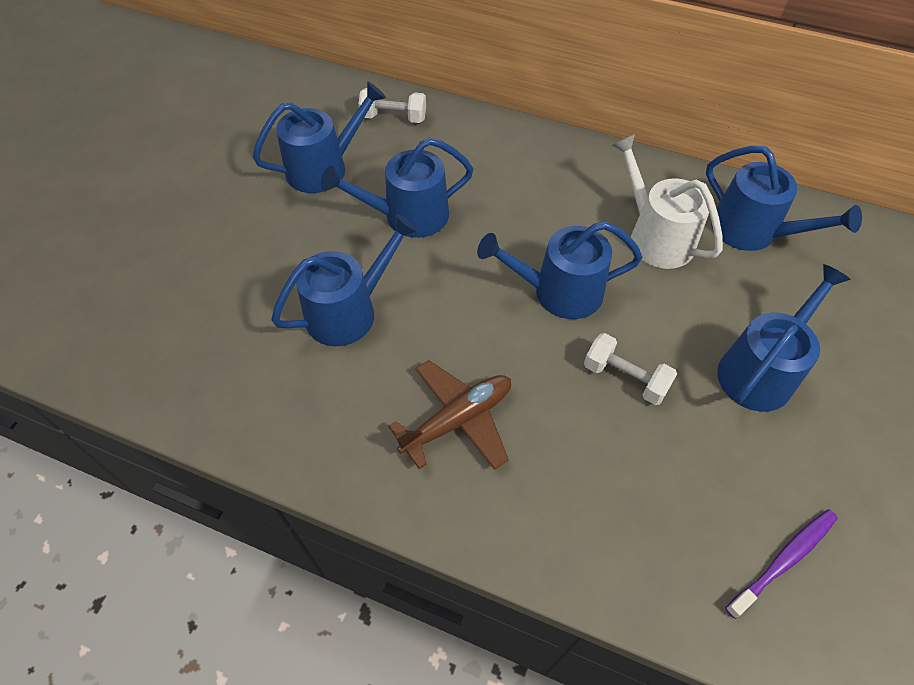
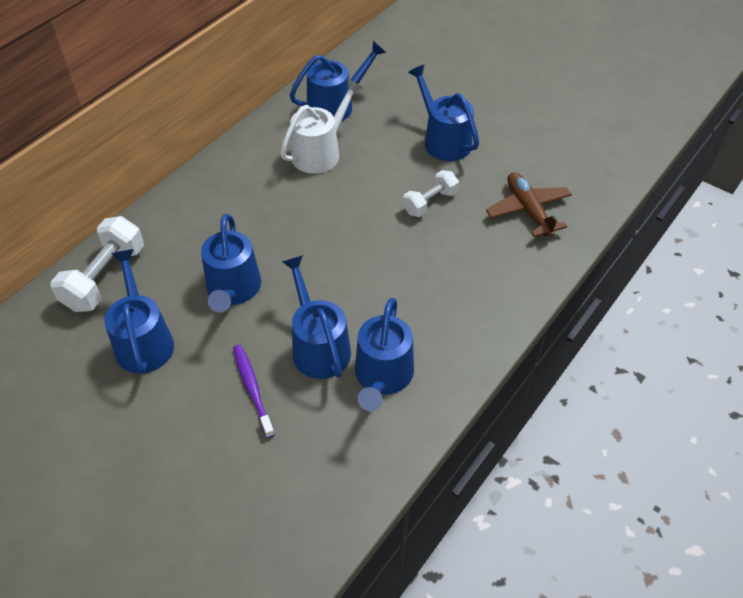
camera: 75 degrees left, 5 degrees down
(394, 118) = (105, 278): white dumbbell -> white dumbbell, size x1.59
(458, 420) = (437, 297): brown plane -> brown plane (528, 210)
(559, 292) = (348, 216): blue watering can -> blue watering can (382, 376)
(656, 237) = (320, 152): white watering can -> white watering can turned 150 degrees clockwise
(784, 560) = (562, 173): purple toothbrush -> purple toothbrush (252, 388)

